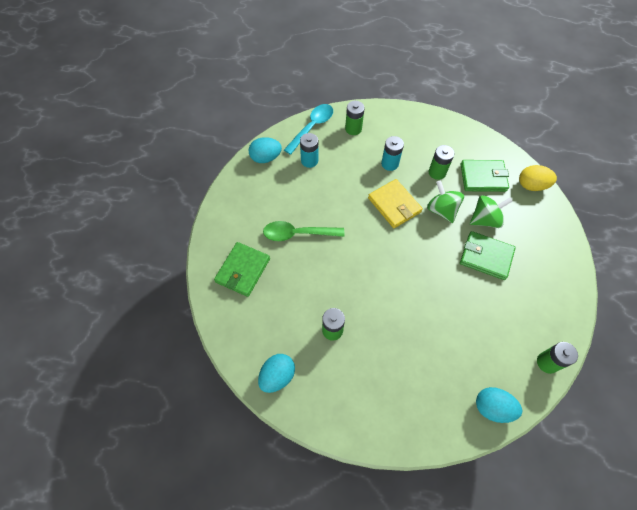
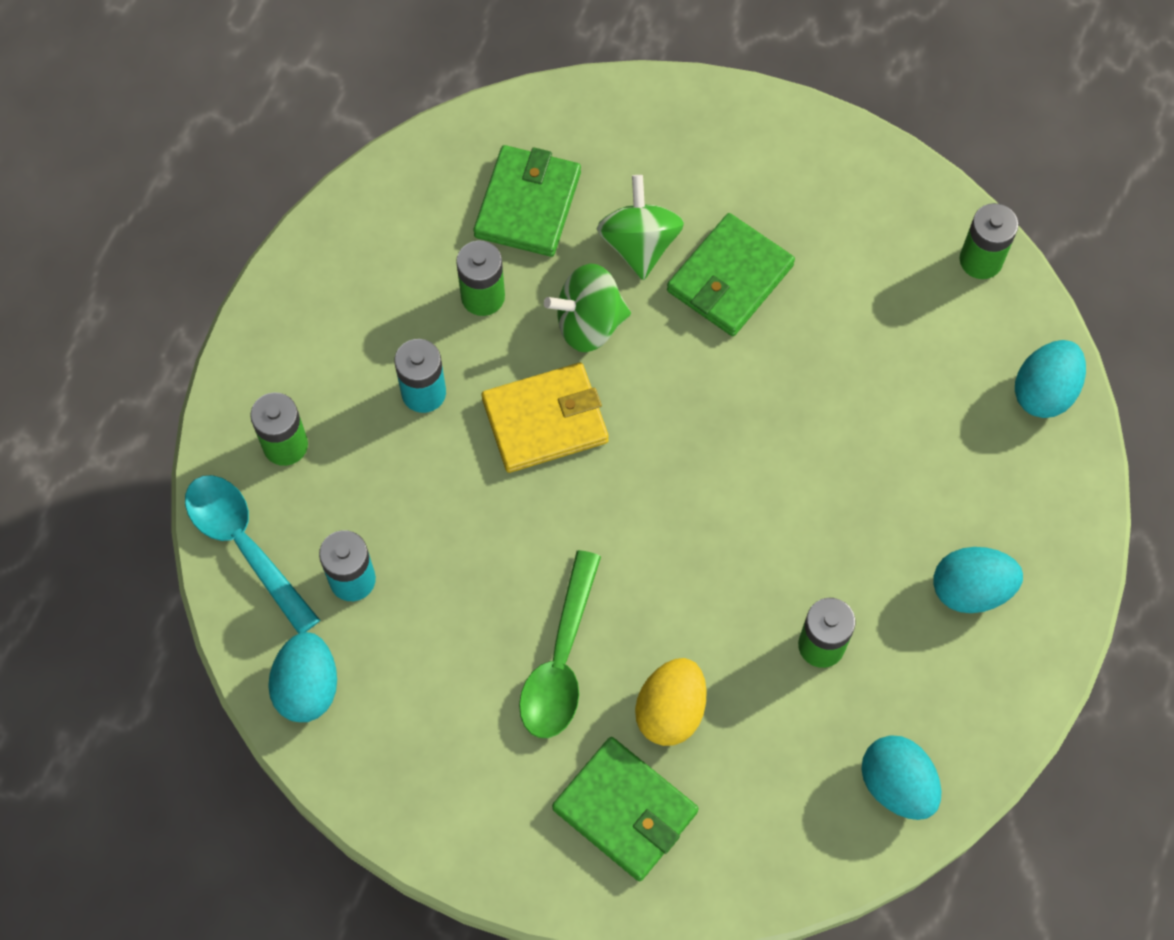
camera: 75 degrees left, 5 degrees up
(378, 391) = (970, 589): none -> turquoise egg
(531, 185) = (580, 115): yellow egg -> yellow egg (670, 711)

